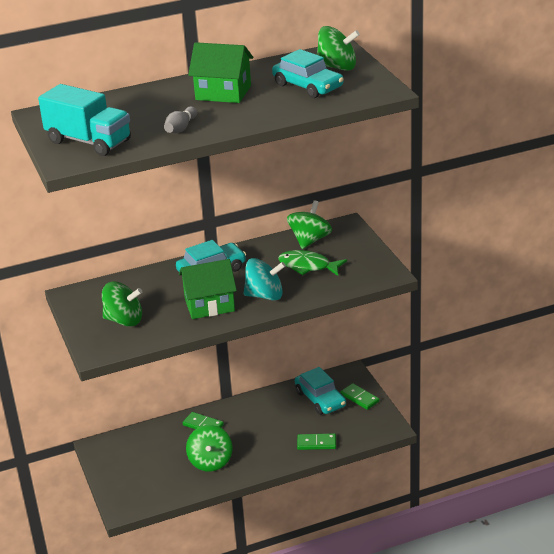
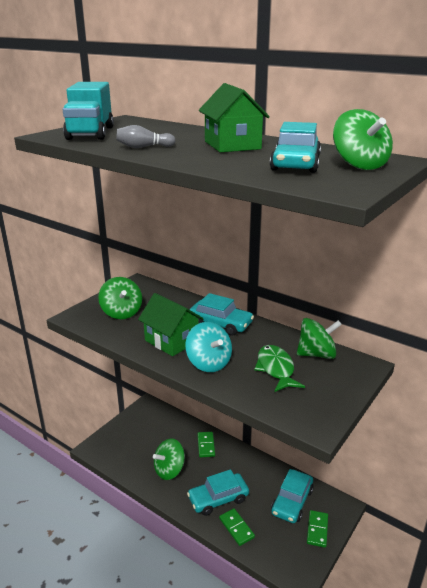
camera: 55 degrees right, 5 degrees down
(276, 442) = (218, 499): none -> turquoise car

